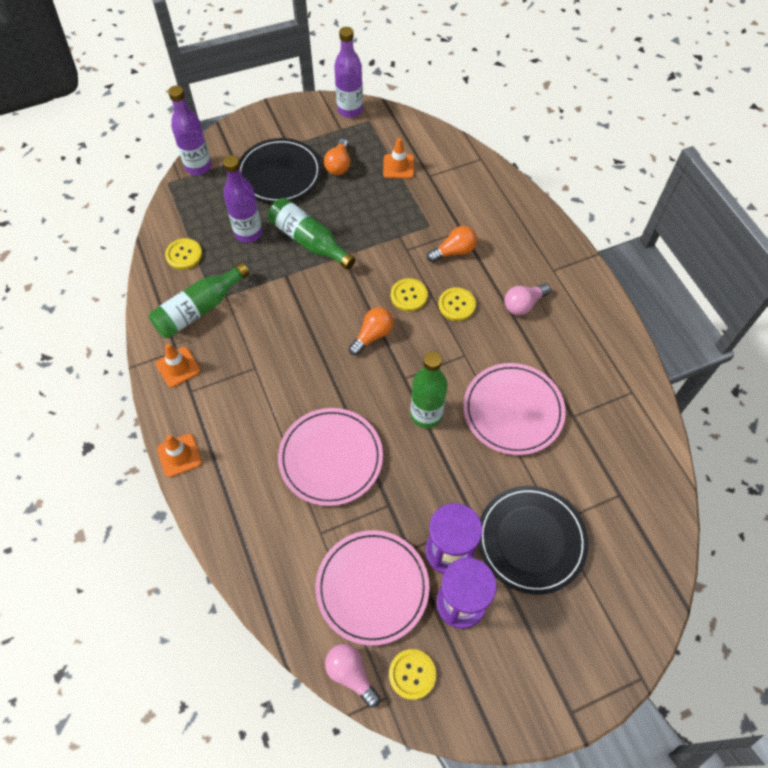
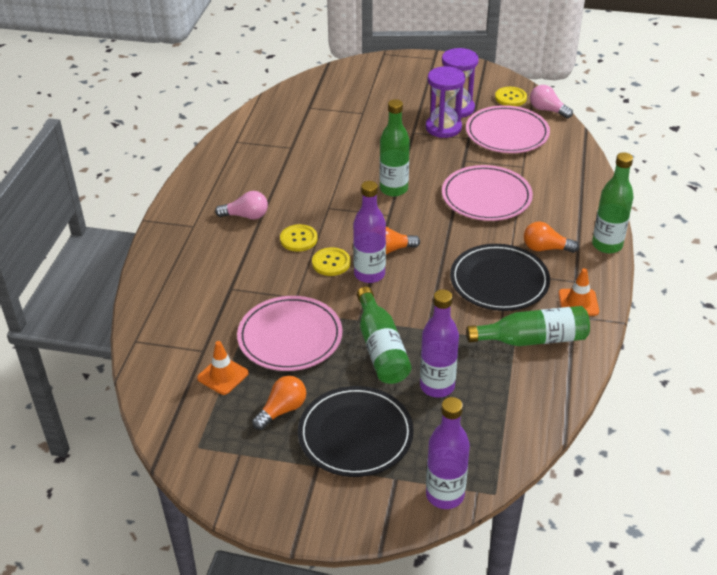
camera: 145 degrees left, 20 degrees down
(179, 455) = (607, 245): orange traffic cone -> green bottle
(184, 255) = (520, 397): yellow button -> none
(350, 110) = (205, 472): purple bottle -> purple bottle (369, 274)
(351, 674) = (547, 110): pink light bulb -> pink light bulb turned 135 degrees clockwise
(454, 251) = (256, 276): orange light bulb -> orange light bulb (545, 248)
(513, 410) = (329, 166): pink plate -> pink plate (290, 337)
(531, 540) = (387, 113): black plate -> black plate (499, 281)

